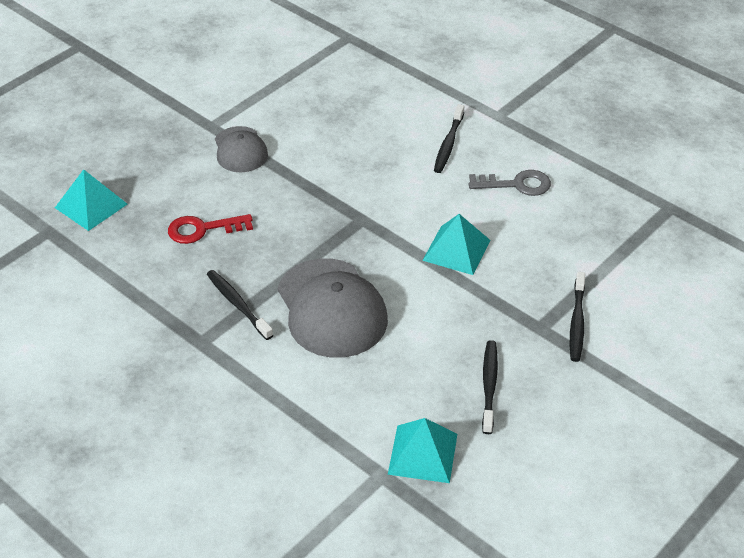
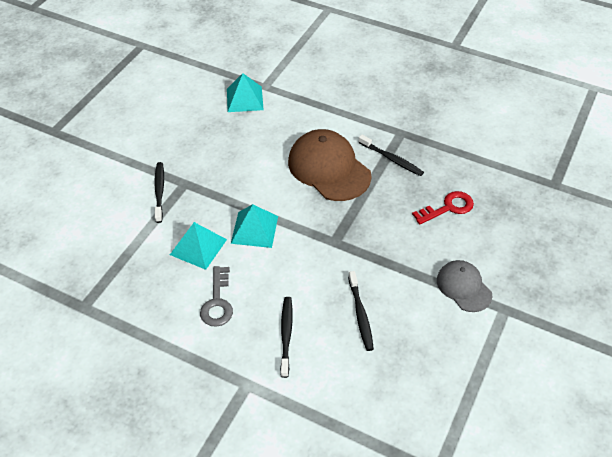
camera: 165 degrees right, 5 degrees up
(91, 206) = (542, 210): turquoise pyramid -> turquoise pyramid (198, 247)
(331, 308) = (329, 168): grey cap -> brown cap
(489, 386) = (213, 140): black toothbrush -> black toothbrush (360, 314)
(516, 184) = (217, 302): grey key -> grey key turned 75 degrees counterclockwise

